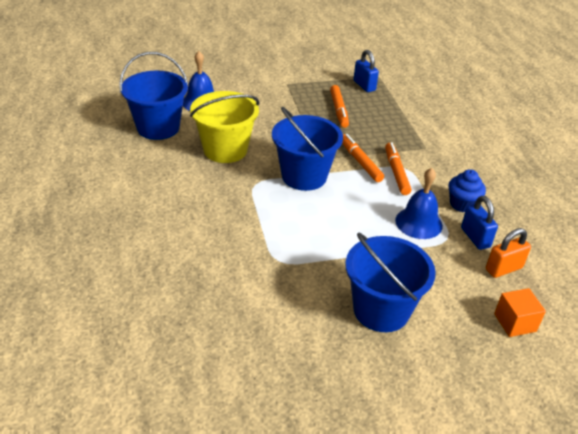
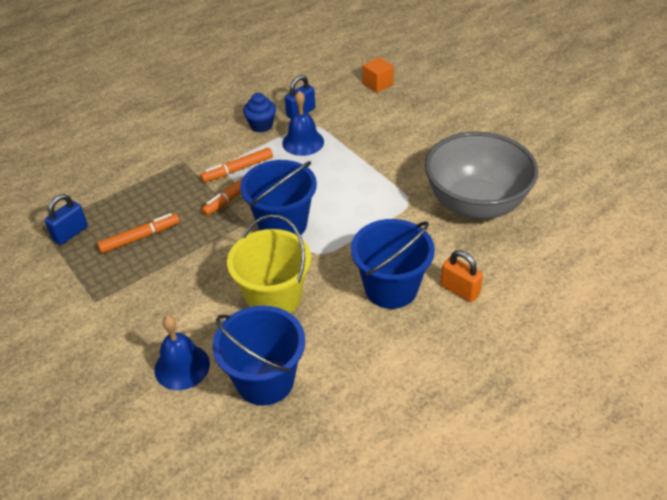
camera: 110 degrees left, 5 degrees up
(239, 308) = (475, 204): none -> grey bowl
(381, 310) = (415, 138): blue bucket -> blue bucket (391, 288)
(503, 269) = (327, 95): orange padlock -> orange padlock (459, 290)

